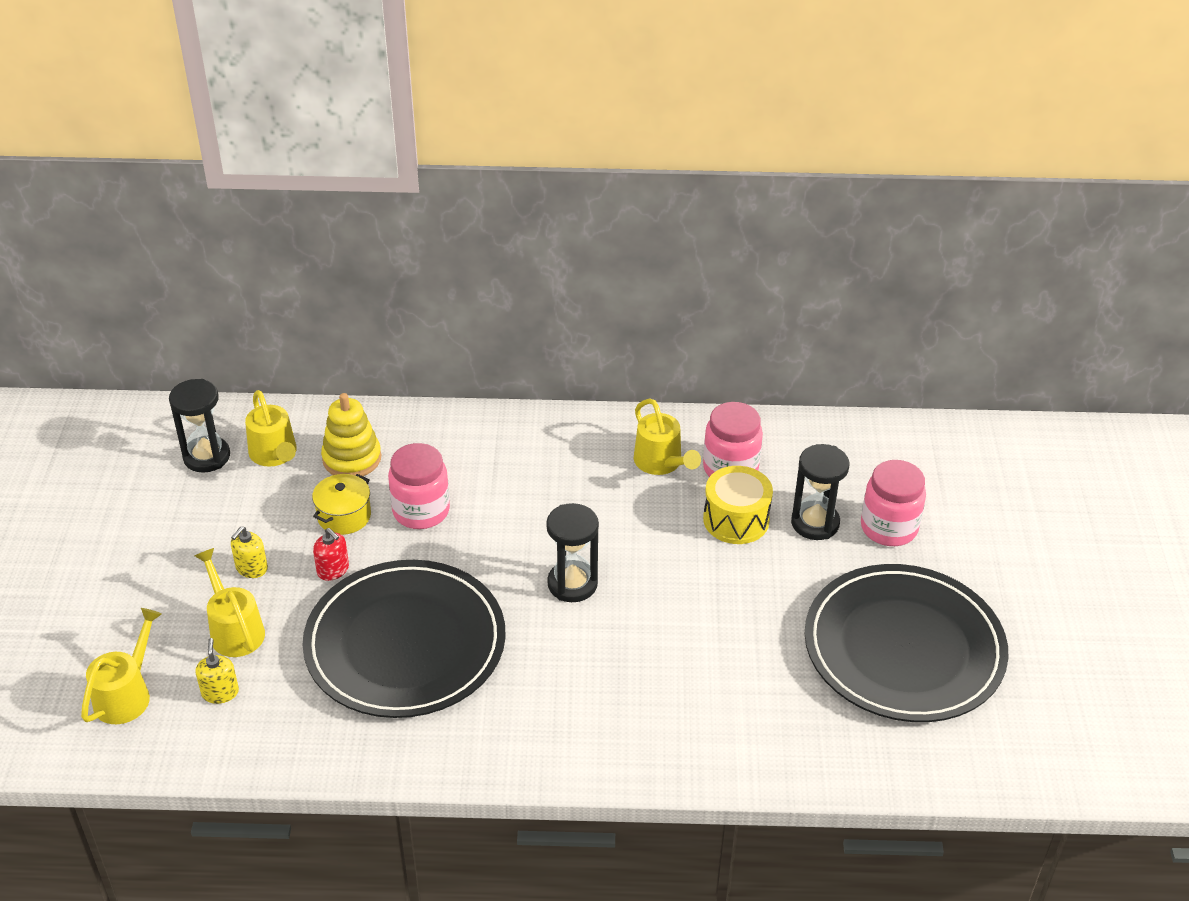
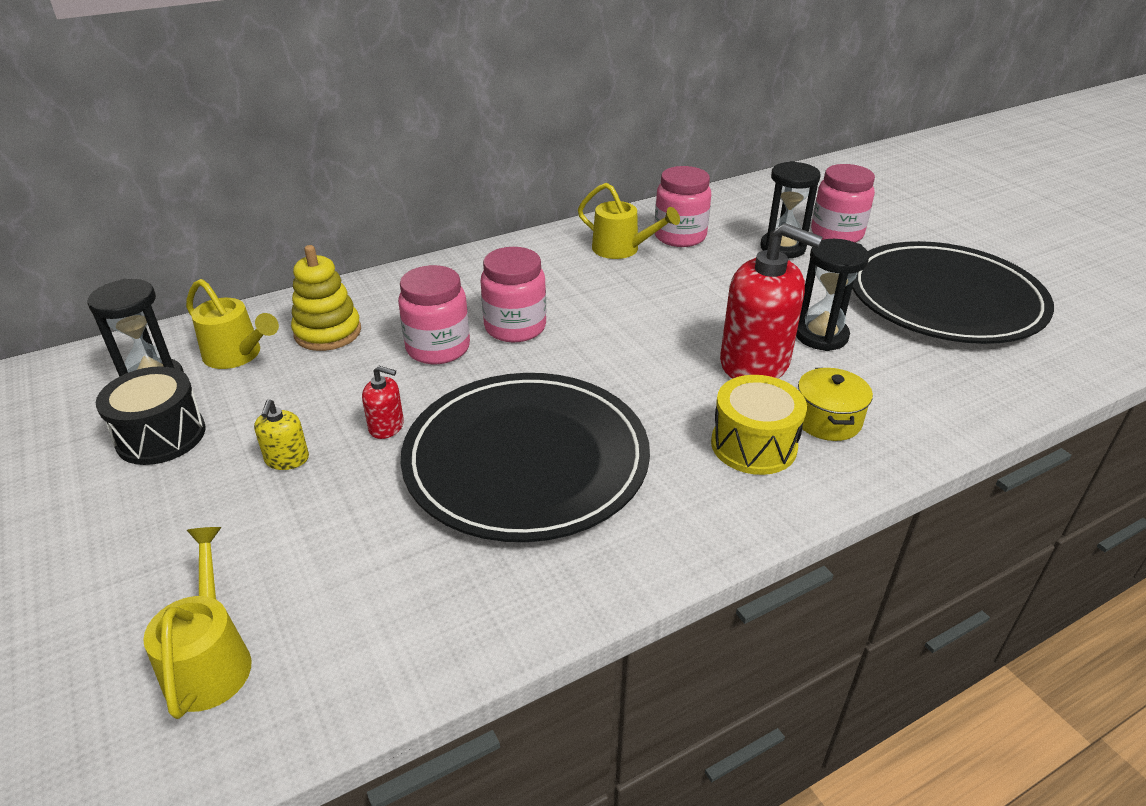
camera: 30 degrees left, 5 degrees down
(185, 510) = (161, 436): none -> black drum
(220, 692) = (344, 600): yellow soap dispenser -> none
(234, 629) = (311, 526): yellow watering can -> none
(344, 516) = (359, 378): yellow pot -> yellow pot (827, 420)
(496, 515) = (515, 327): none -> pink jar
(572, 584) = (639, 352): black hourglass -> black hourglass (821, 336)
(655, 637) = (755, 363): none -> red soap dispenser
(736, 520) = (722, 265): yellow drum -> yellow drum (753, 445)

